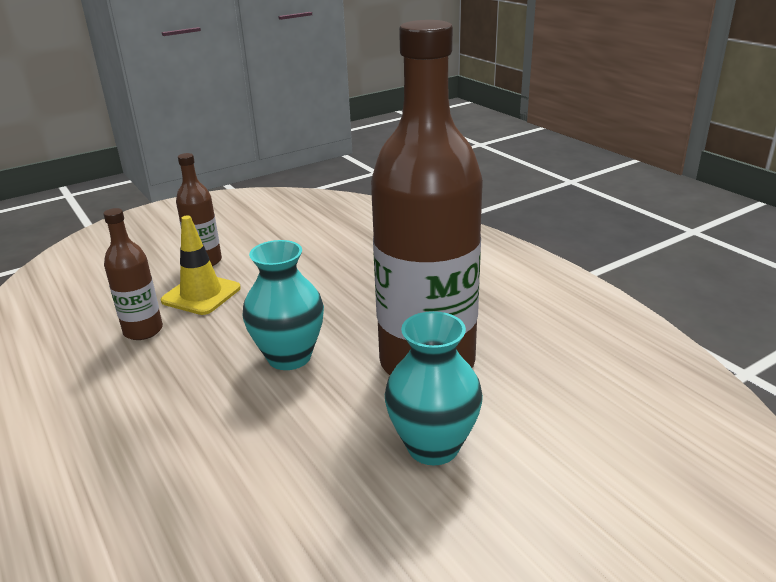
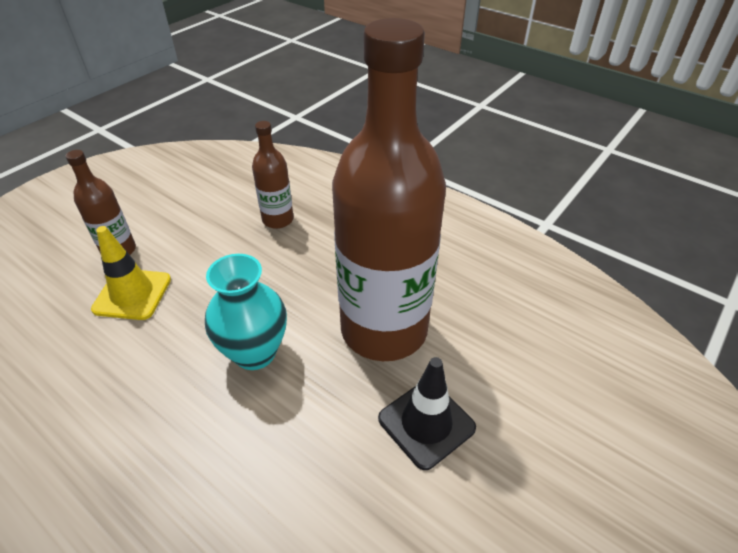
camera: 20 degrees left, 15 degrees up
(143, 330) = (88, 354): brown bottle -> brown bottle (278, 220)
(433, 446) = (426, 423): turquoise vase -> black traffic cone

